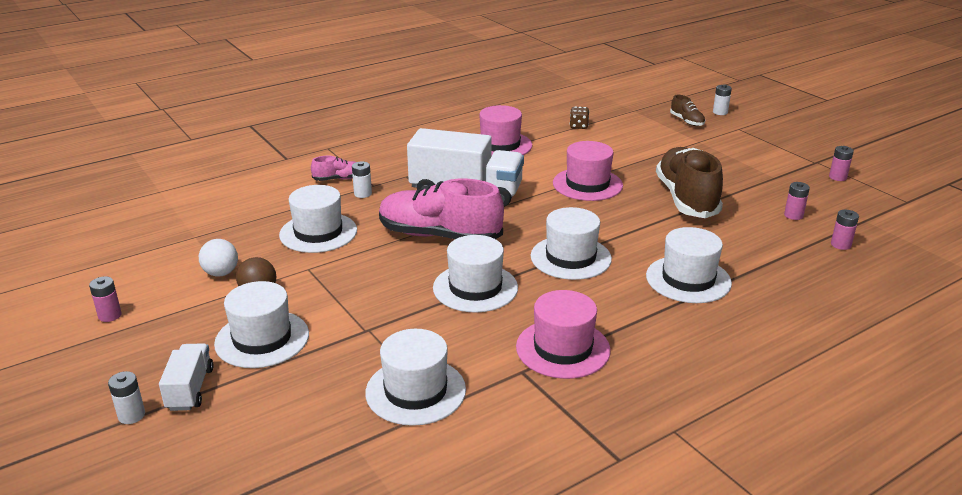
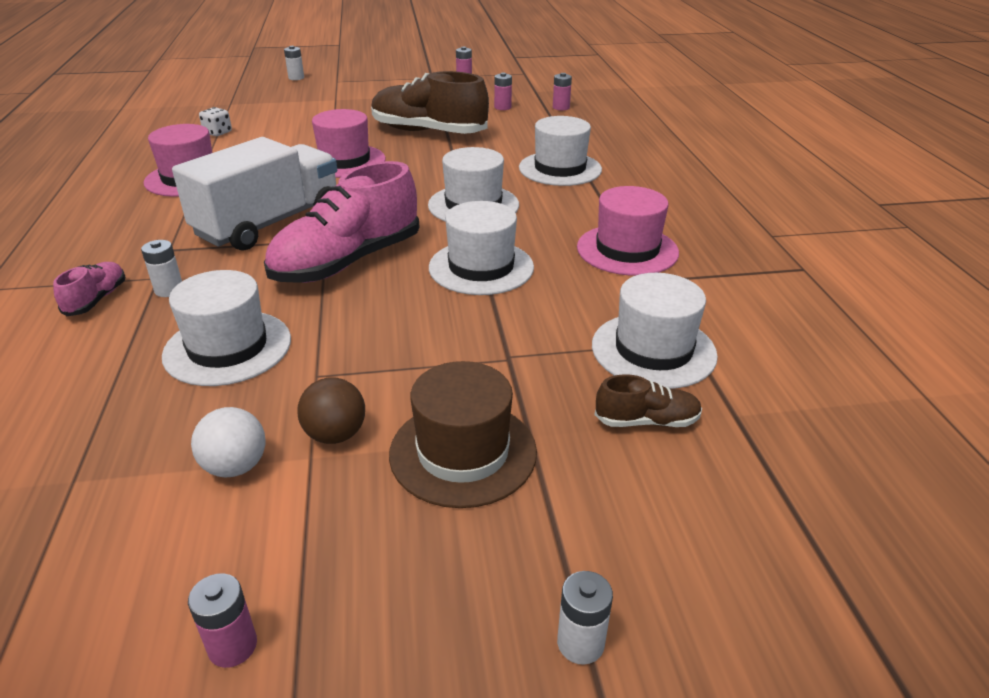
camera: 65 degrees left, 5 degrees up
(190, 389) = (545, 554): white truck -> none
(262, 339) = (463, 452): white hat -> brown hat
(578, 126) = (218, 133): brown dice -> white dice
(687, 121) = (290, 92): brown shoe -> brown shoe (646, 421)

